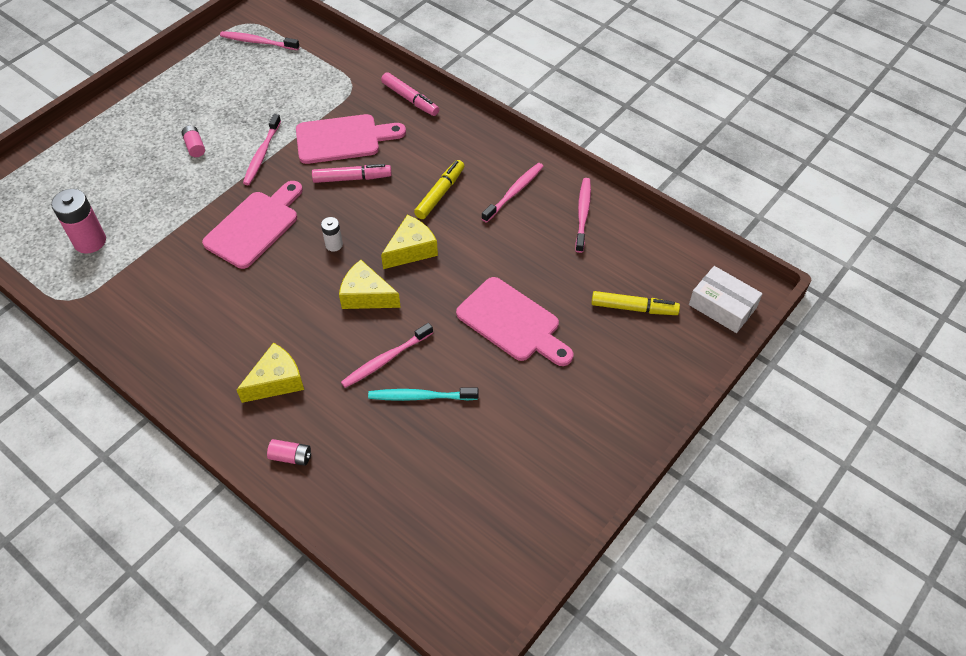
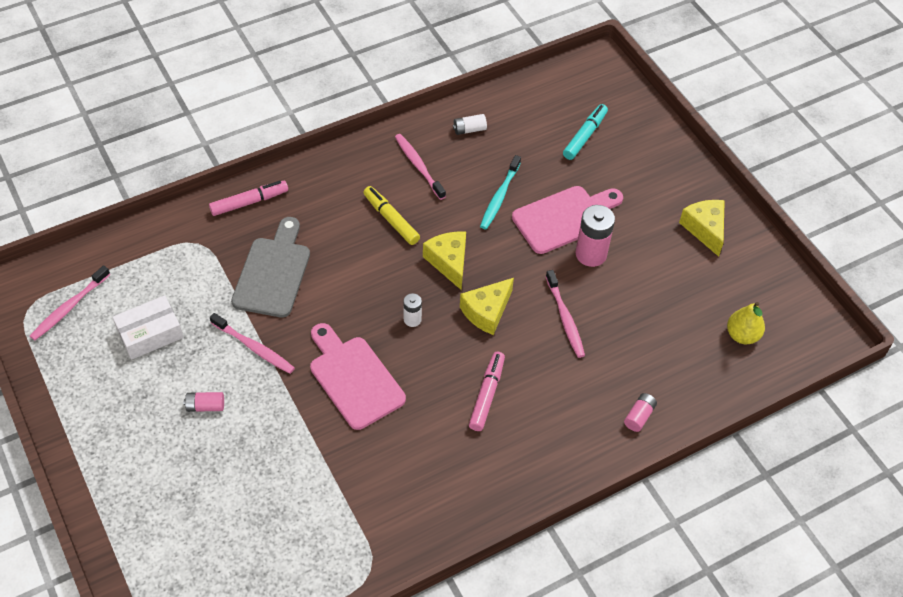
camera: 70 degrees left, 0 degrees up
(90, 241) = (295, 536): pink battery -> pink battery (591, 254)
(276, 381) = (554, 407): yellow cheese -> yellow cheese (705, 229)
(343, 139) = (273, 273): pink cutting board -> grey cutting board
(352, 178) = (332, 281): pink marker -> pink marker (487, 394)
(420, 396) = (614, 305): turquoise toothbrush -> turquoise toothbrush (499, 197)
(434, 529) = (742, 335): none -> yellow pear
(583, 214) = (469, 129): pink toothbrush -> white battery
(634, 308) = (585, 136): yellow marker -> turquoise marker
(722, 306) = (607, 83): white box -> white box (150, 334)

